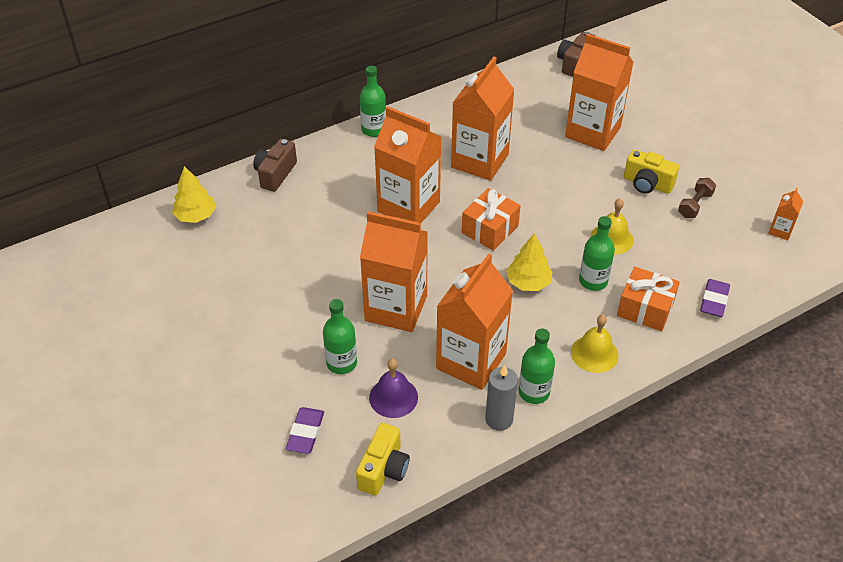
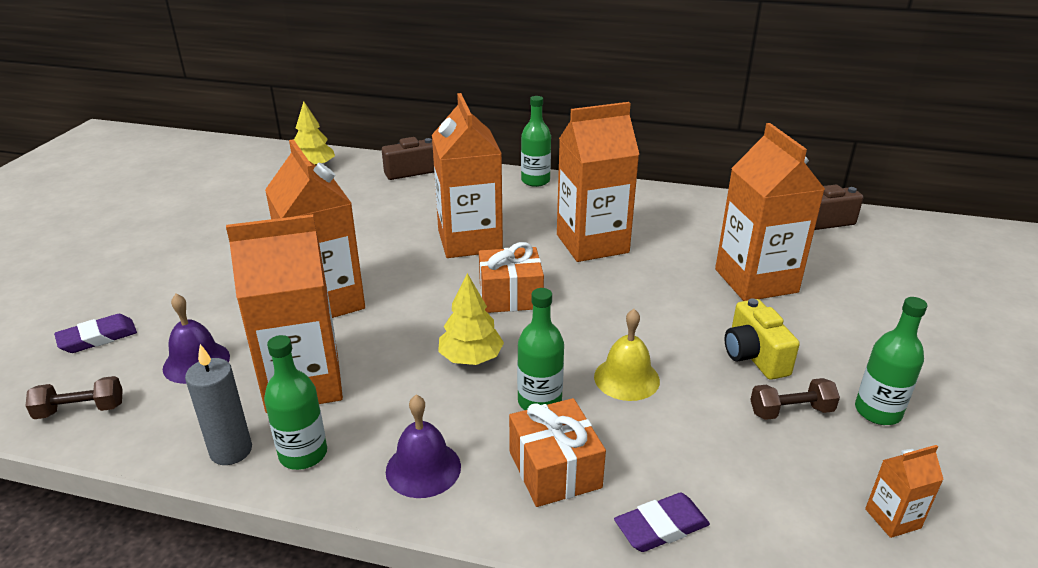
camera: 45 degrees right, 15 degrees down
(341, 363) = (215, 310): green bottle -> green bottle (877, 411)
(383, 469) = (80, 410): yellow camera -> brown dumbbell
(594, 353) = (423, 468): yellow bell -> purple bell

